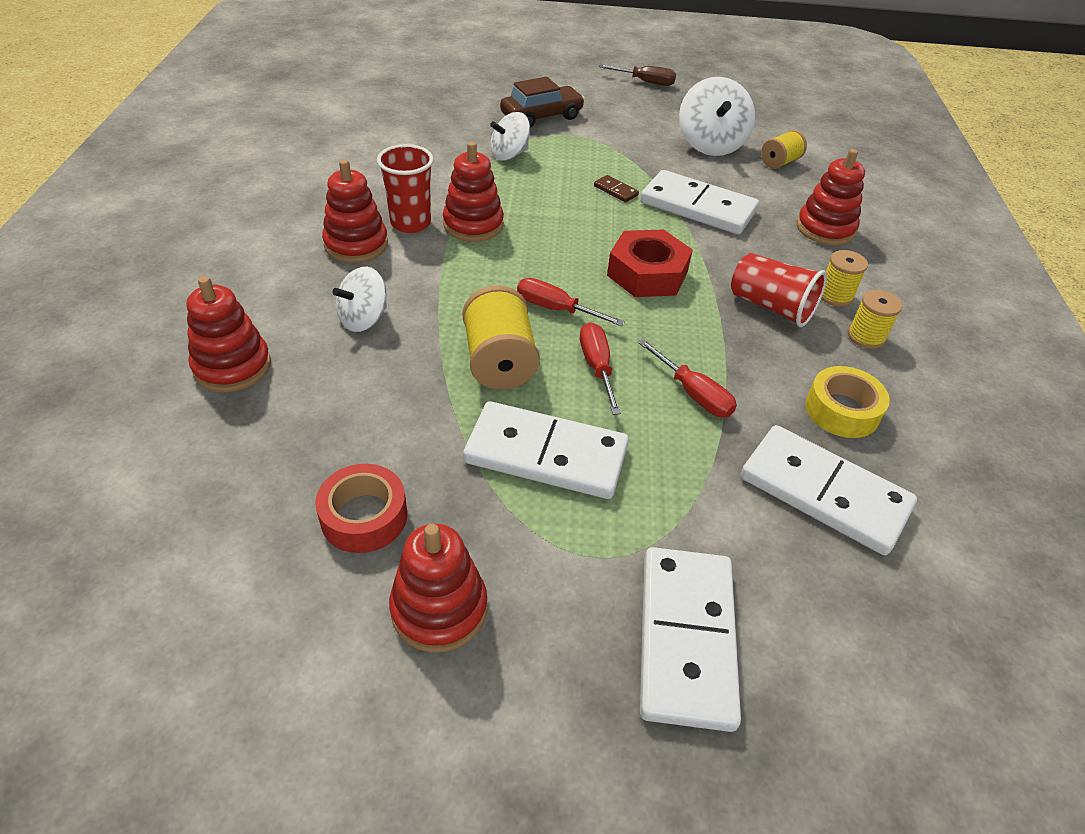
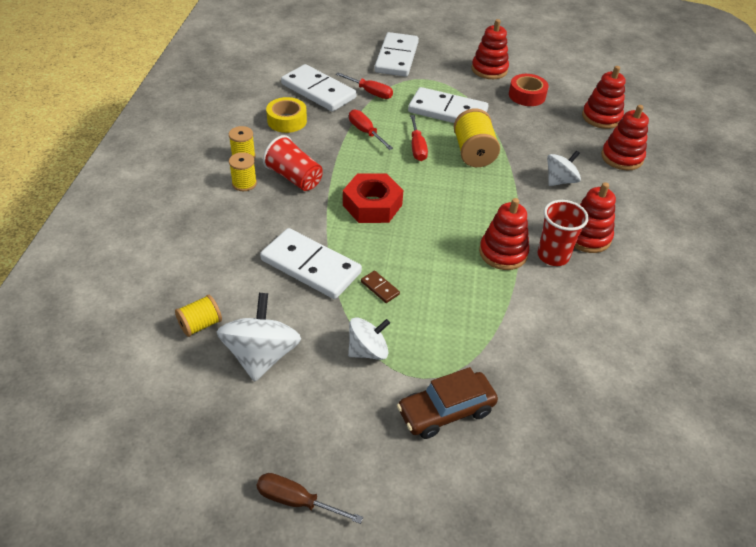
camera: 175 degrees left, 0 degrees up
(509, 154) = (479, 341): white spinning top -> white spinning top (368, 351)
(556, 309) = (439, 182): red screwdriver -> red screwdriver (370, 92)
(825, 229) = (211, 240): red stacking toy -> red stacking toy (601, 117)

